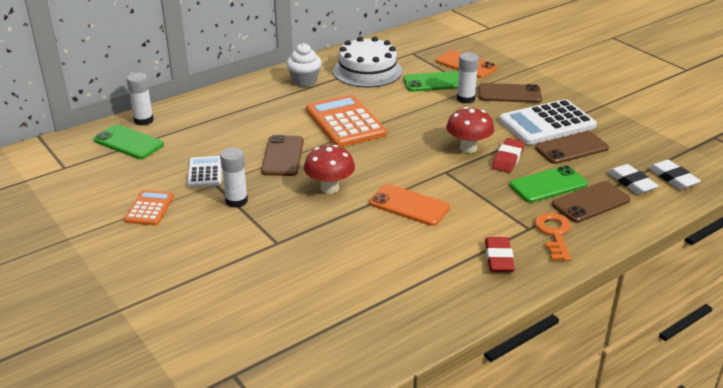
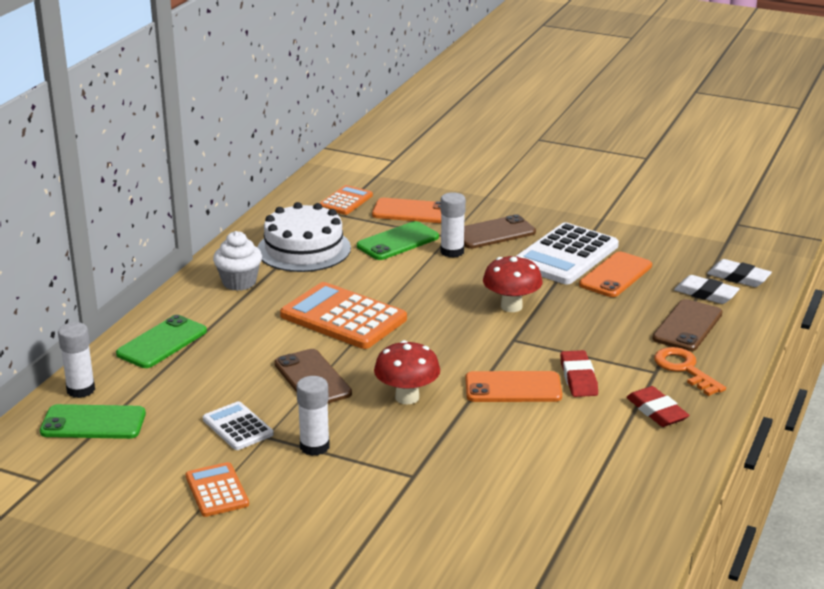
camera: 30 degrees left, 5 degrees down
(428, 47) = (345, 201): none -> orange calculator
(508, 158) = (563, 305): red eraser -> red eraser (578, 378)
(548, 185) = (630, 321): green phone -> green phone (162, 342)
(571, 148) = (615, 275): brown phone -> orange phone

